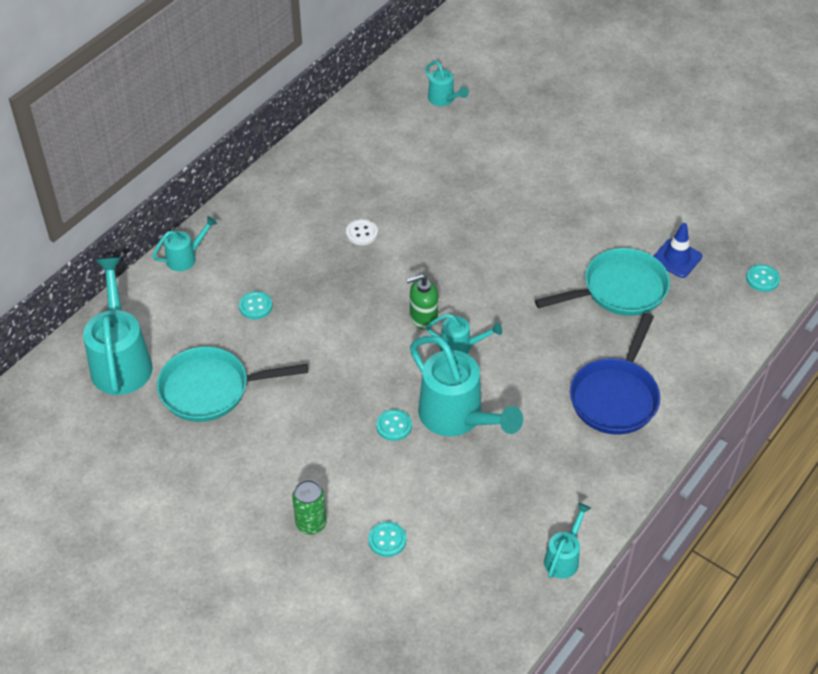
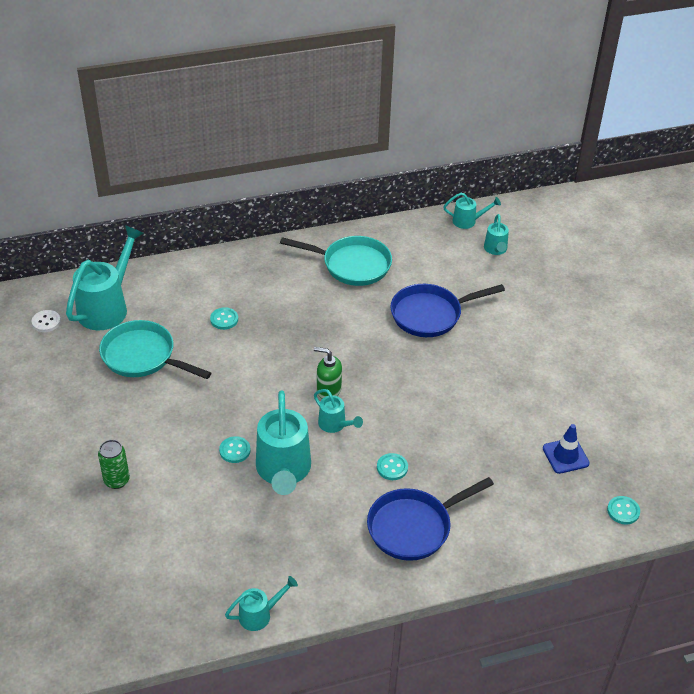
camera: 35 degrees right, 5 degrees down
(185, 258) = (211, 264): turquoise watering can -> turquoise watering can (468, 221)
(362, 233) = (343, 310): white button -> white button (46, 322)
(387, 540) = (153, 523): turquoise button -> turquoise button (392, 467)
(444, 193) = (430, 314): none -> blue pan
(619, 290) = (495, 453): turquoise pan -> turquoise pan (352, 265)

